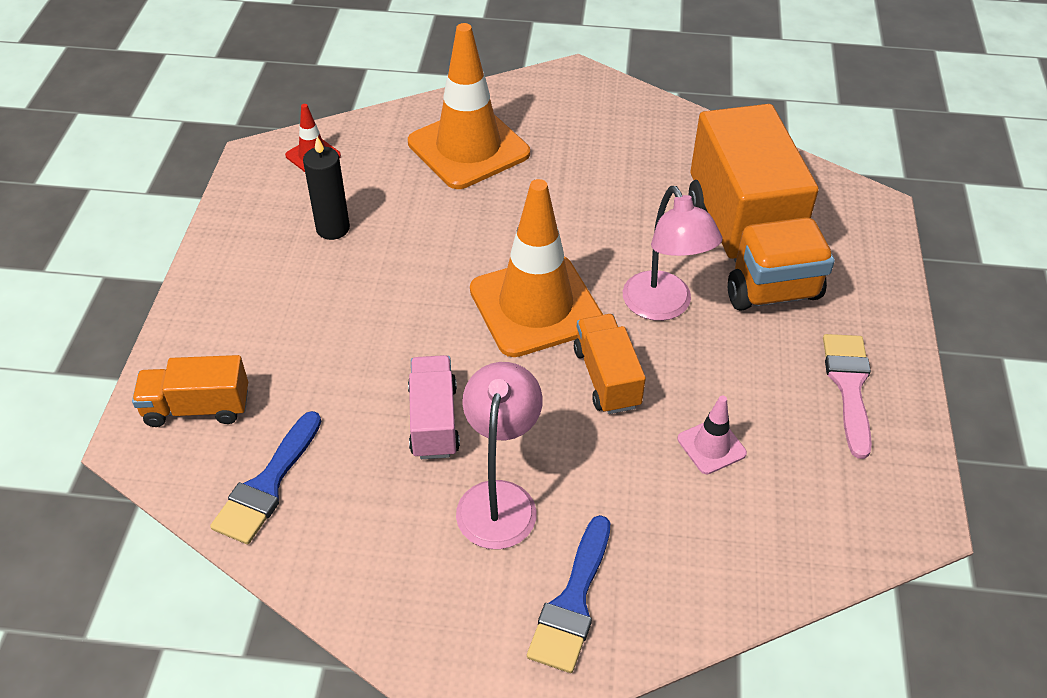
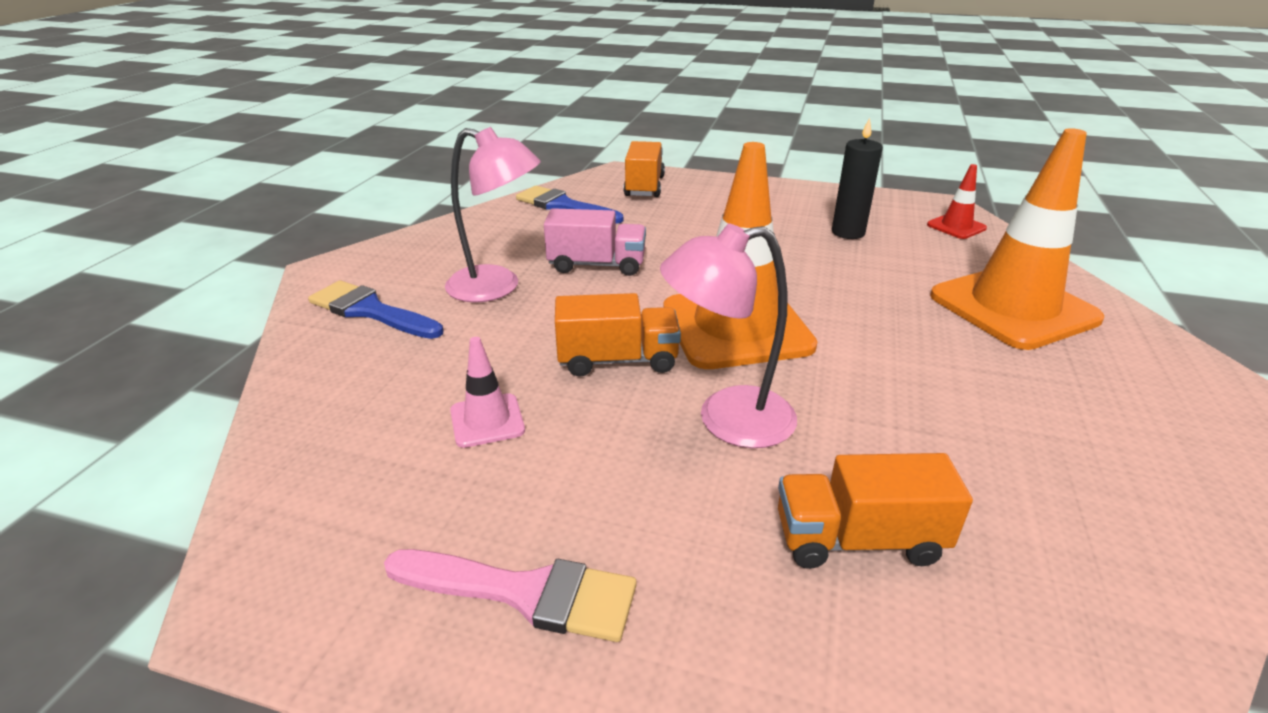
camera: 100 degrees right, 15 degrees down
(749, 249) = (858, 539): orange truck -> orange truck, size x0.47

